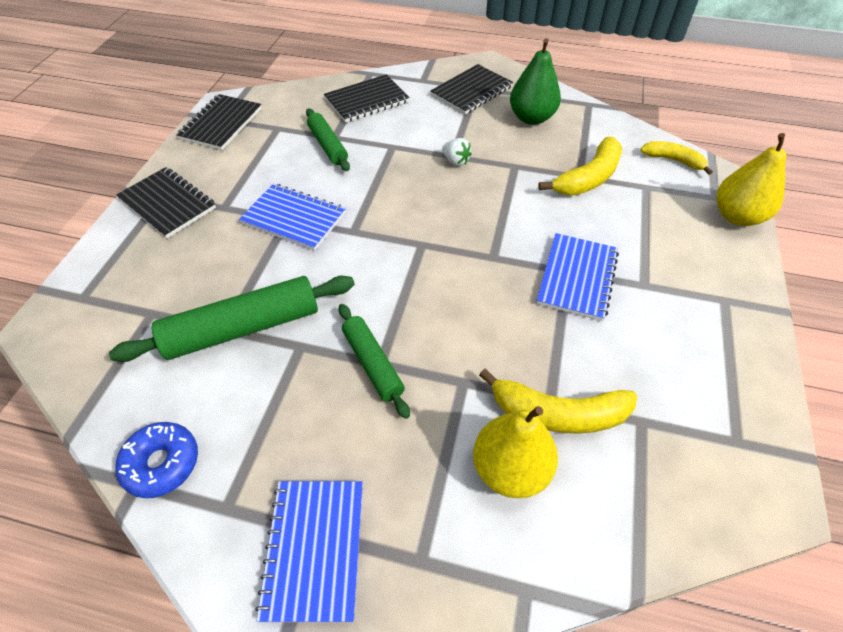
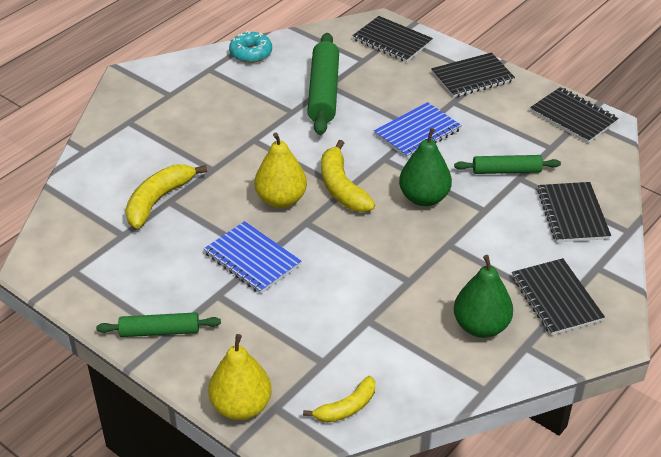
camera: 115 degrees right, 10 degrees down
(96, 297) = (392, 41): none -> black notebook
(162, 463) = (251, 53): blue donut -> turquoise donut
(314, 549) = (164, 91): blue notebook -> none
(372, 363) = (255, 136): green rolling pin -> green rolling pin (160, 331)
(400, 185) = (424, 198): none -> green pear
(455, 161) = (438, 243): white strawberry -> none
(510, 469) = (144, 168): yellow pear -> yellow pear (281, 200)
(588, 178) = (360, 324): yellow banana -> yellow banana (341, 187)

